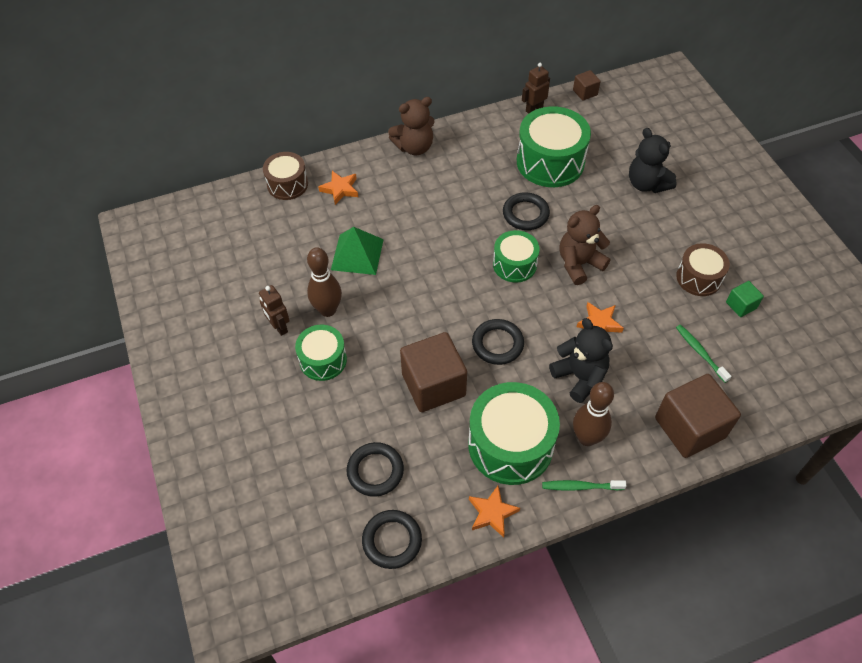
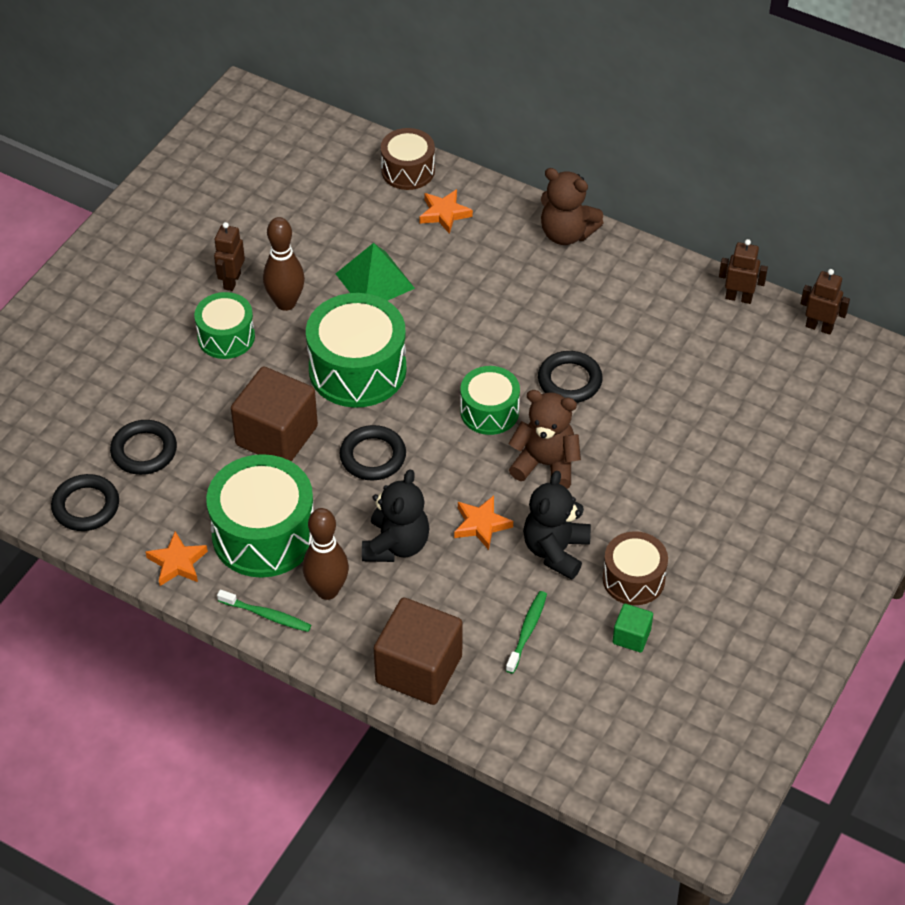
camera: 50 degrees right, 5 degrees down
(550, 162) = (670, 358): green drum -> green drum (357, 369)
(580, 486) = (266, 615): green toothbrush -> green toothbrush turned 150 degrees clockwise
(585, 92) = (819, 327): brown cube -> brown robot
(646, 184) = (730, 461): black teddy bear -> black teddy bear (555, 551)

